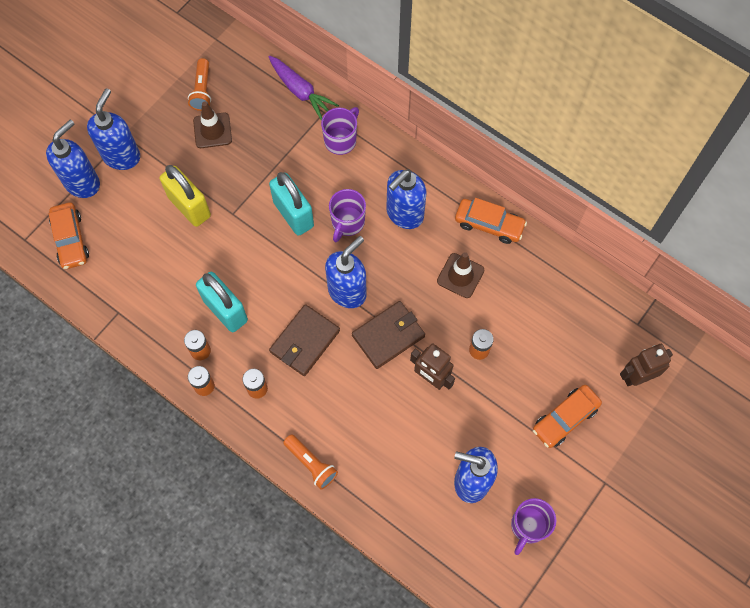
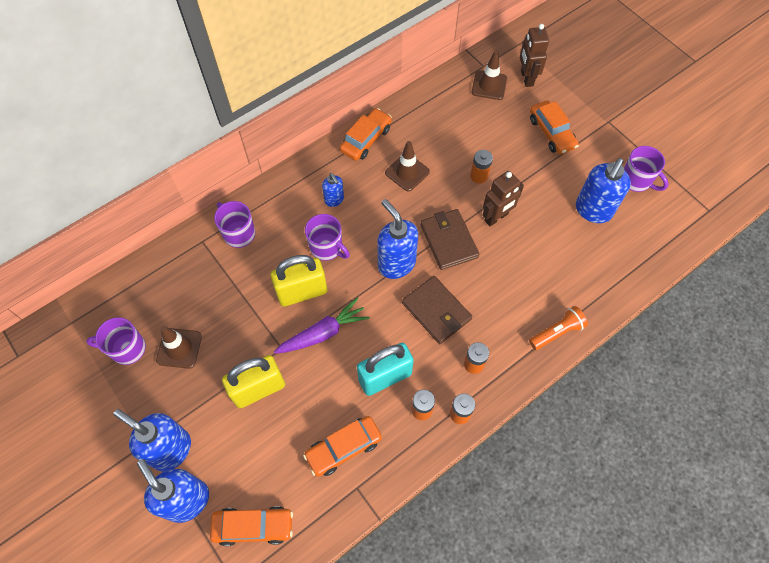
camera: 75 degrees left, 5 degrees down
(151, 292) = (343, 448): none -> orange car
(202, 90) = (127, 349): orange flashlight -> purple mug
(293, 214) = (302, 292): turquoise padlock -> yellow padlock
(301, 91) = (170, 256): purple carrot -> purple carrot (323, 333)
(404, 214) = (334, 200): blue soap dispenser -> blue soap dispenser, size x0.54
(610, 336) = (489, 85): none -> brown traffic cone

